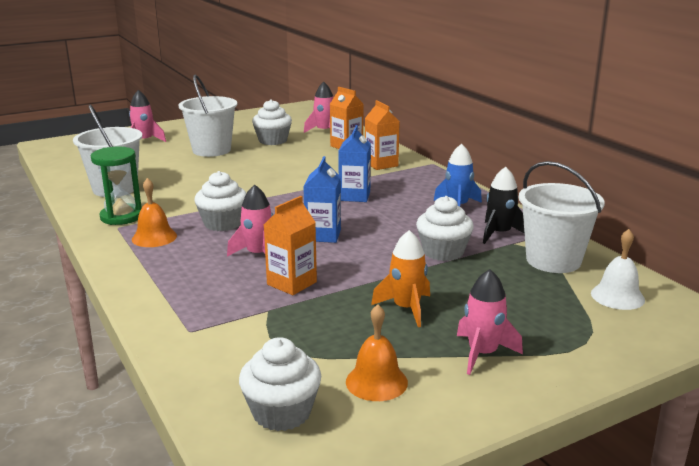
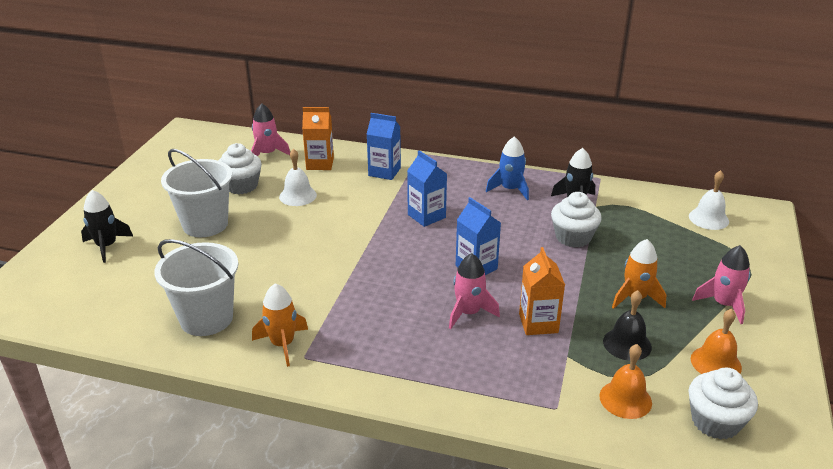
camera: 45 degrees left, 10 degrees up
(121, 217) = (282, 344): green hourglass -> orange rocket
(144, 141) = (107, 246): pink rocket -> black rocket
(154, 237) = (358, 347): orange bell -> orange bell (625, 399)
(223, 223) = (383, 299): white cupcake -> none
(294, 156) = (298, 196): none -> white bell
(329, 329) = (627, 344): none -> black bell
(381, 164) = (384, 172): orange carton -> blue carton
(553, 260) = (638, 208): white bucket -> none

